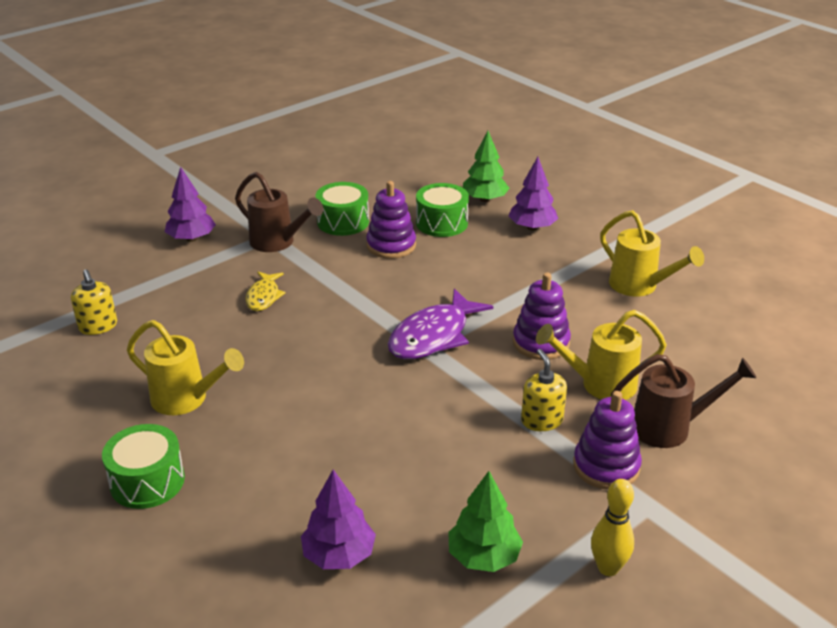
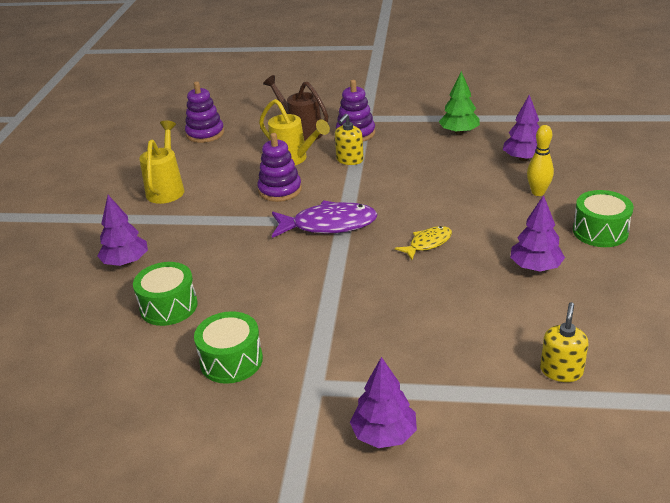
camera: 130 degrees left, 0 degrees up
(186, 399) = (535, 267): yellow watering can -> purple tree
(264, 296) = (396, 319): yellow fish -> yellow fish (427, 243)
(277, 242) = (315, 372): brown watering can -> none
(391, 245) = (239, 309): purple stacking toy -> purple stacking toy (205, 134)
(484, 199) = (97, 309): green tree -> none
(608, 568) = (415, 110): yellow bowling pin -> yellow bowling pin (538, 192)

